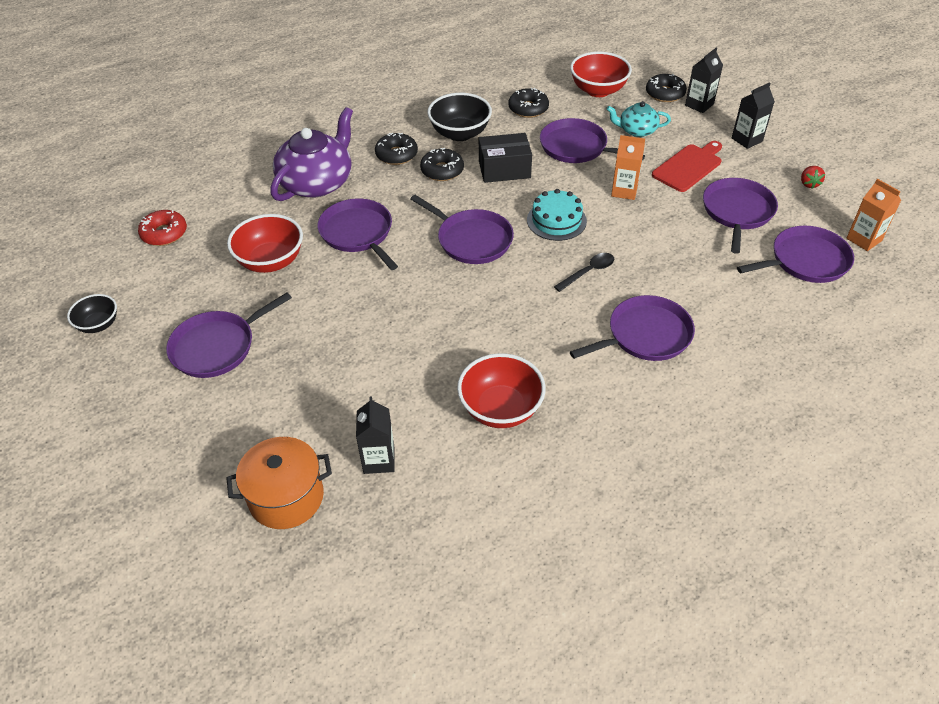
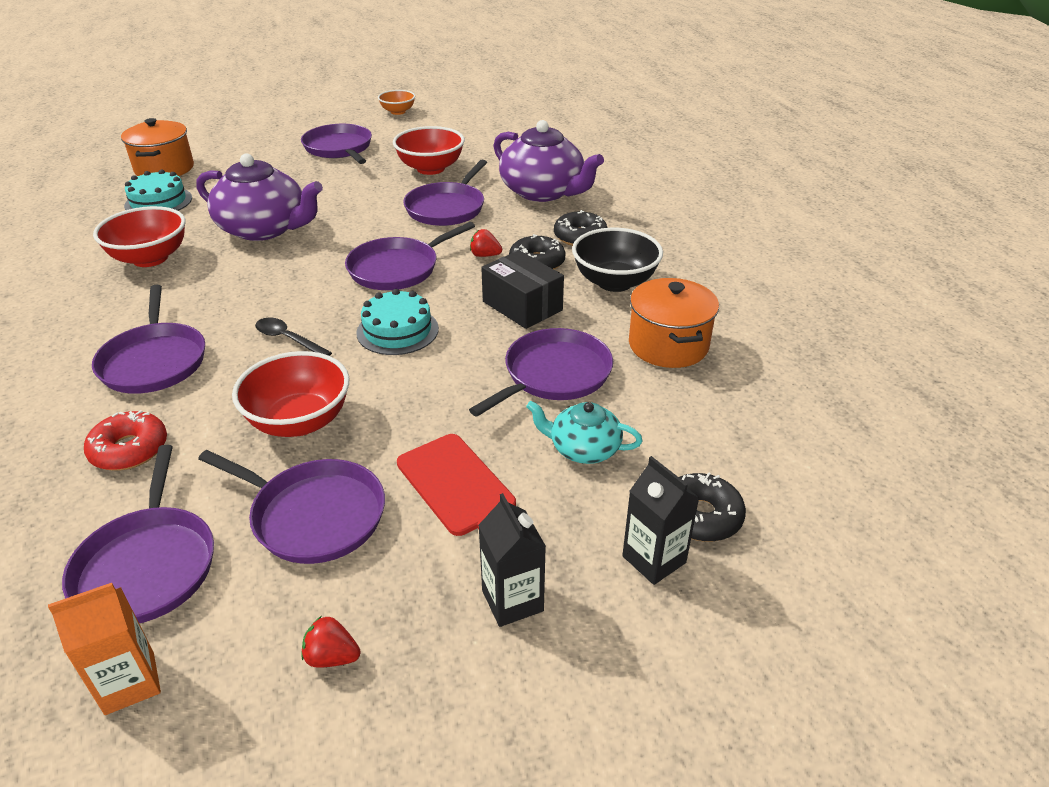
camera: 100 degrees right, 10 degrees down
(99, 324) = (398, 112): black bowl -> orange bowl
(164, 233) = (496, 129): red donut -> red donut (129, 449)
(358, 233) = (447, 208): purple pan -> purple pan turned 135 degrees clockwise
(379, 460) = (158, 202): black carton -> turquoise cake
(423, 344) = (265, 229): none -> purple teapot
(438, 197) = (485, 255): none -> red strawberry
(504, 169) = (522, 306): black box -> black box turned 45 degrees counterclockwise
(528, 109) = (668, 345): black donut -> orange pot
(588, 272) = (288, 339): black spoon -> black spoon turned 150 degrees clockwise
(598, 90) = (718, 428): red bowl -> red bowl (299, 421)
(624, 191) = (428, 401): orange carton -> none
(636, 130) = (583, 449): turquoise teapot -> turquoise teapot turned 90 degrees counterclockwise

